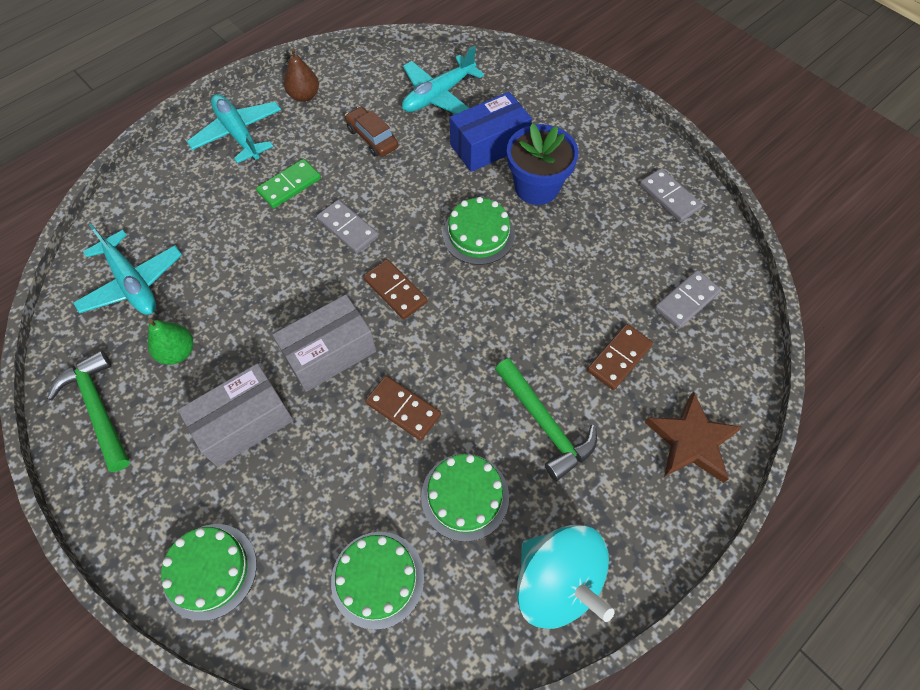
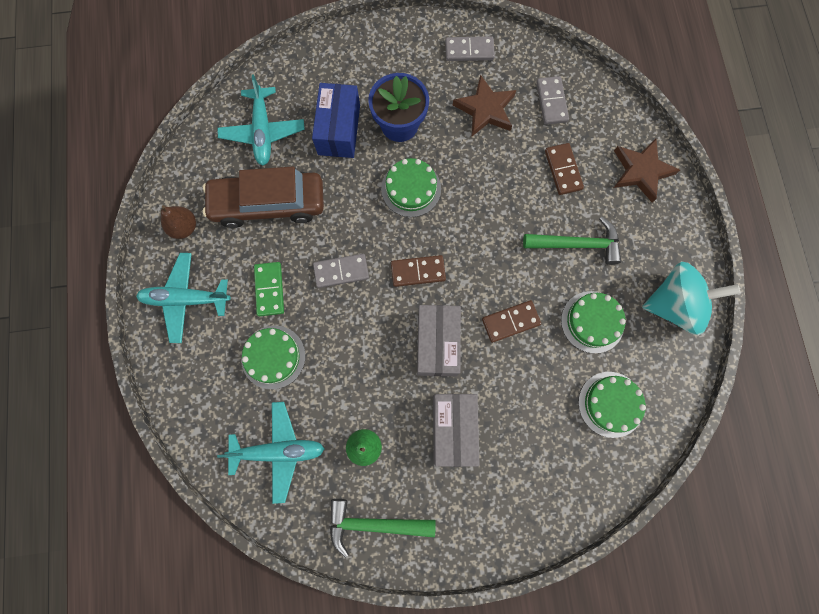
camera: 55 degrees left, 15 degrees up
(210, 571) = (543, 503): green cake -> green cake (273, 357)
(372, 138) = (268, 204): brown car -> brown car, size x1.96
(620, 247) = (485, 109): none -> brown star

